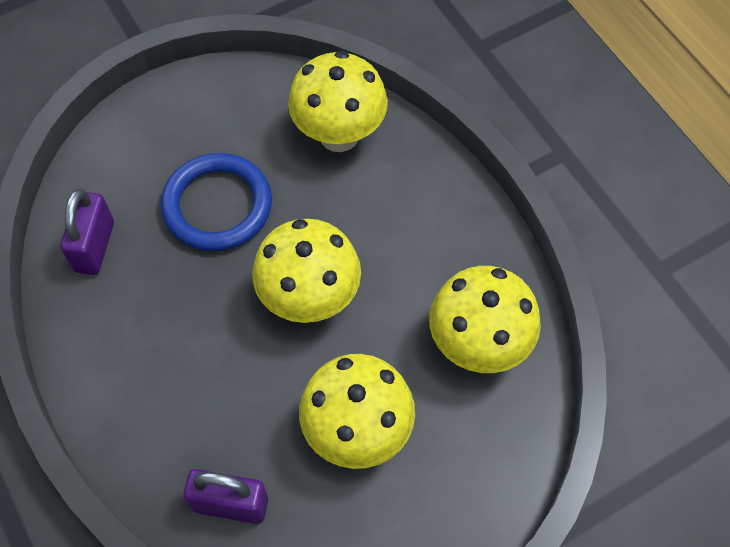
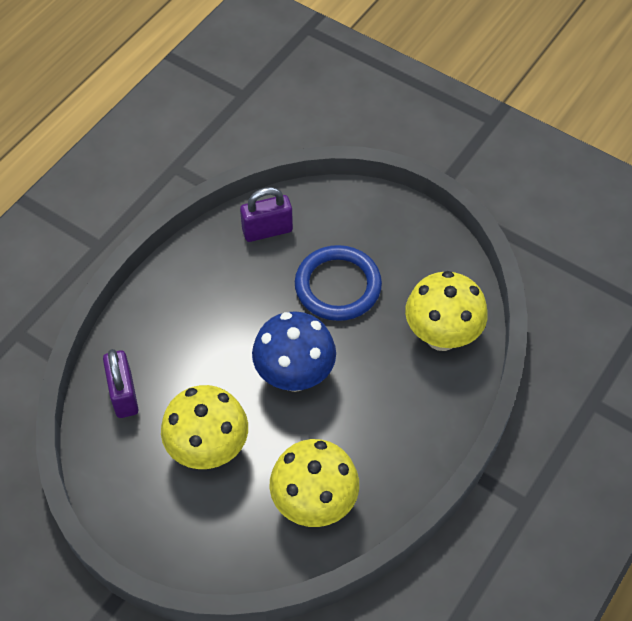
camera: 65 degrees right, 5 degrees down
(309, 299) = (294, 376): yellow mushroom -> blue mushroom

